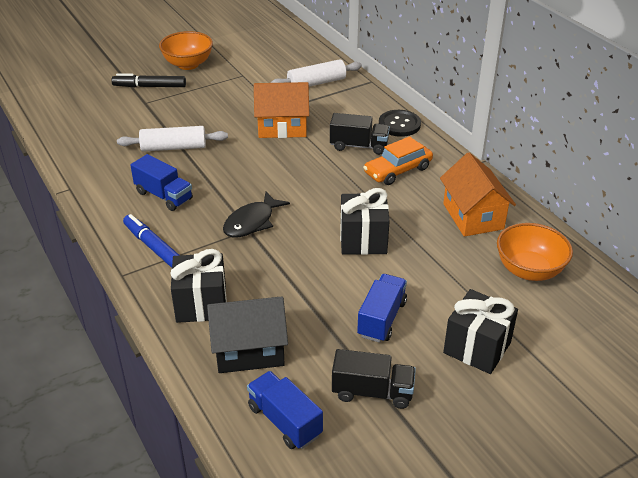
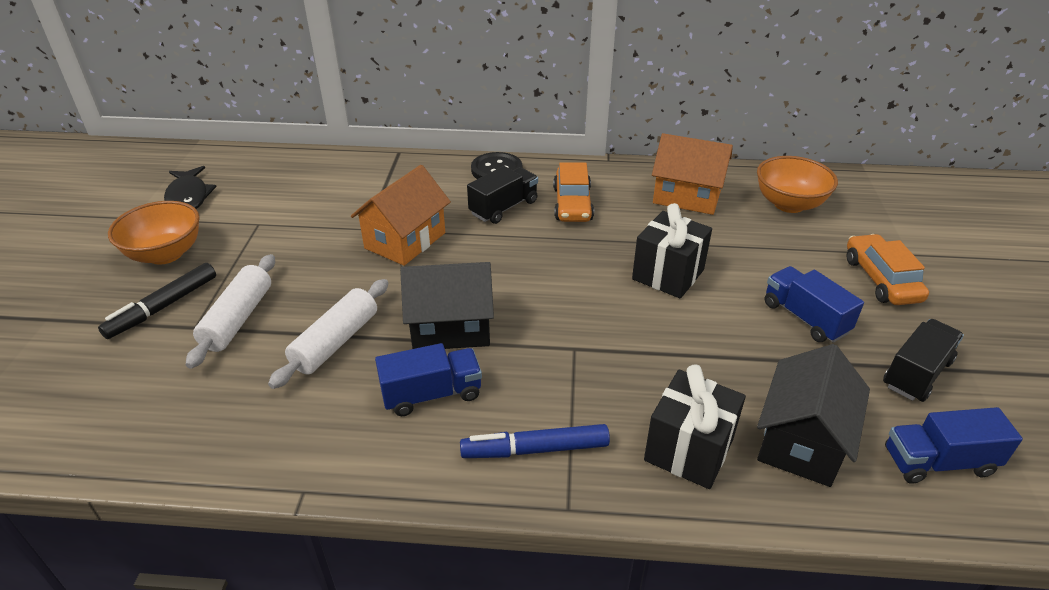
camera: 55 degrees left, 0 degrees up
(221, 178) = (451, 328): none -> black house
(252, 222) = (563, 339): black fish -> black fish (188, 197)
(316, 83) = (353, 183): white rolling pin -> white rolling pin (238, 319)
(477, 348) = (881, 279): black gift -> orange car

